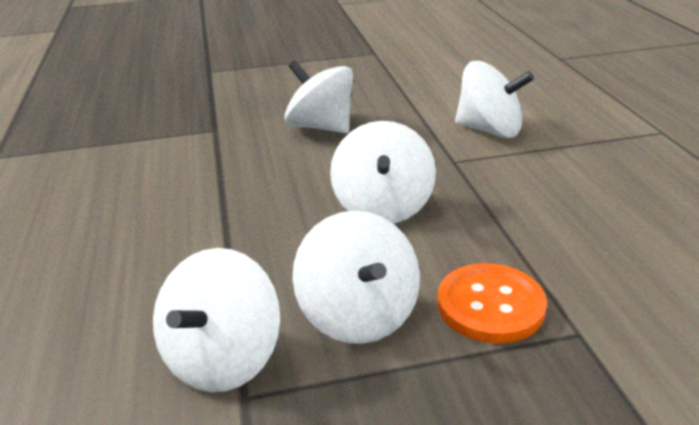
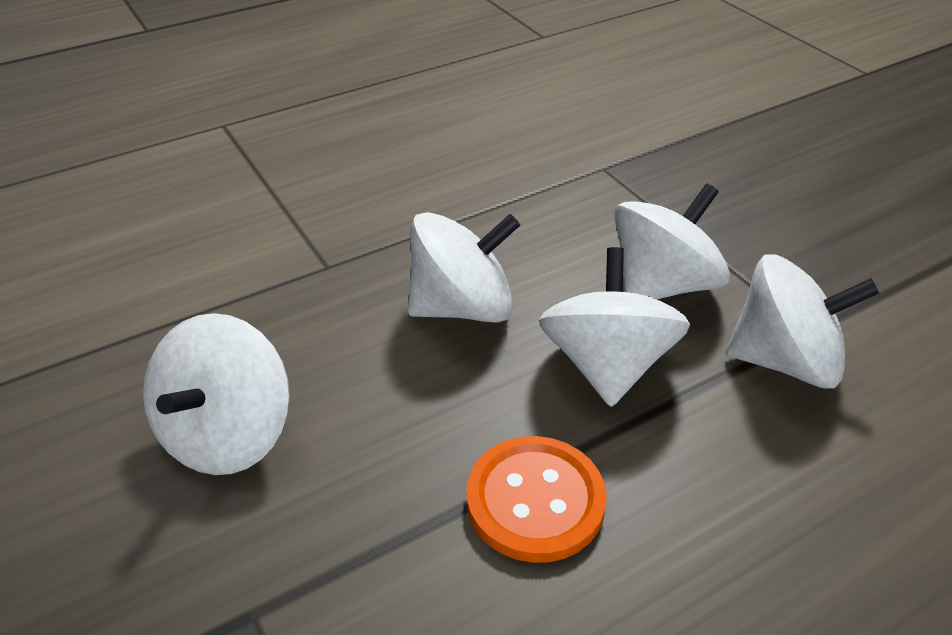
camera: 110 degrees left, 10 degrees up
(489, 130) = (227, 245): white spinning top -> white spinning top (607, 365)
(490, 305) = (598, 211): orange button -> orange button (535, 500)

